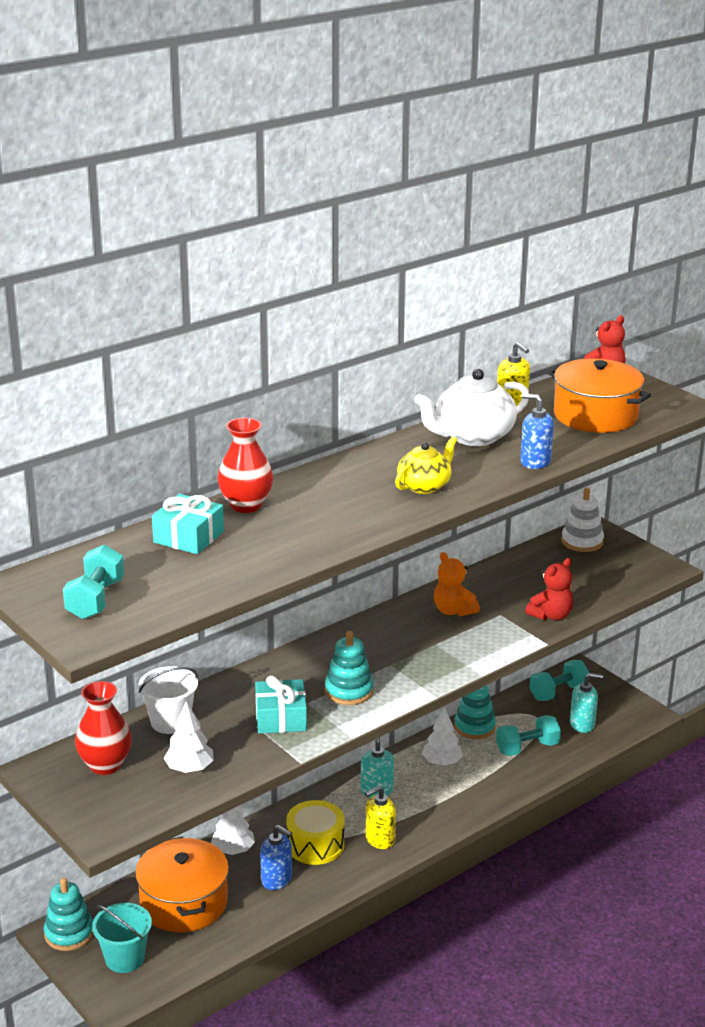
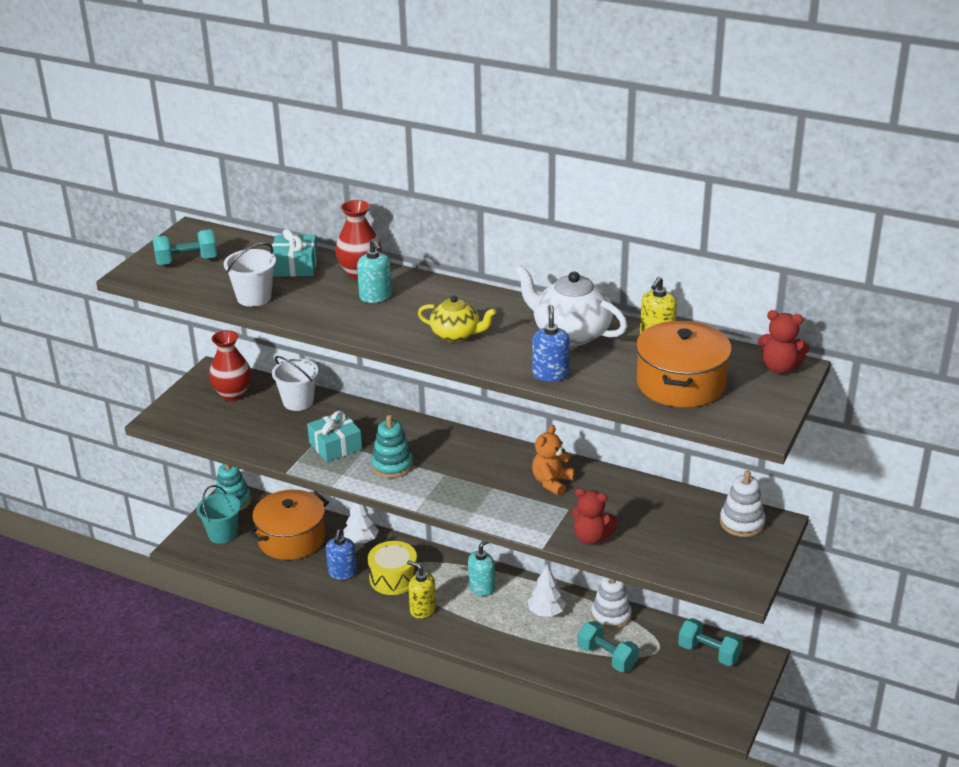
camera: 65 degrees right, 5 degrees up
(190, 768) = (249, 428): white tree -> none
(234, 574) = (254, 297): none -> white bucket
(474, 727) = (611, 616): turquoise stacking toy -> white stacking toy
(582, 724) = (672, 683): turquoise soap dispenser -> turquoise soap dispenser (375, 297)

